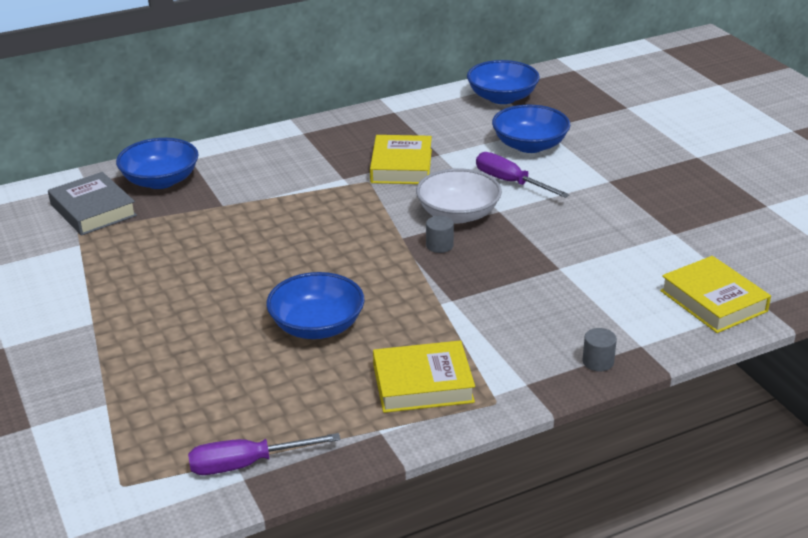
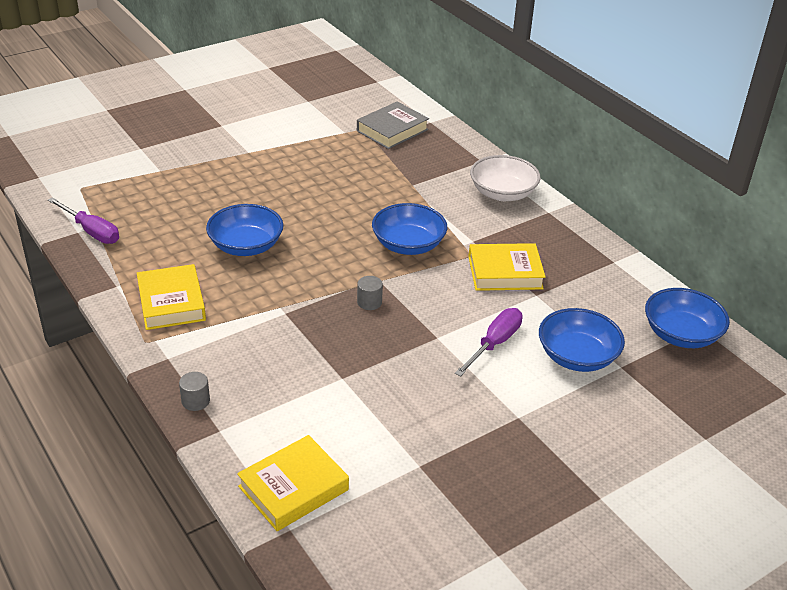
camera: 80 degrees right, 5 degrees up
(160, 180) = (443, 152): blue bowl -> blue bowl (408, 245)
(247, 464) = (91, 231): purple screwdriver -> purple screwdriver turned 150 degrees clockwise
(458, 214) = (425, 311): white bowl -> white bowl (502, 193)

